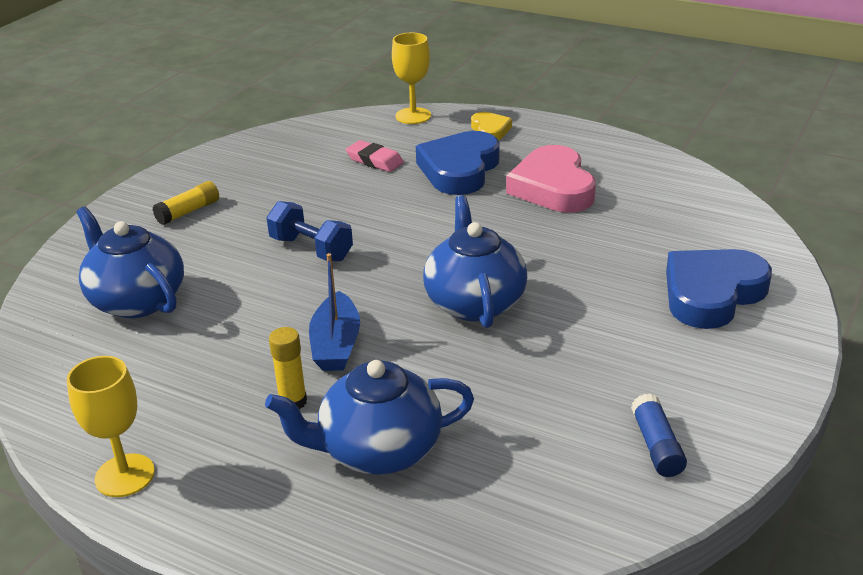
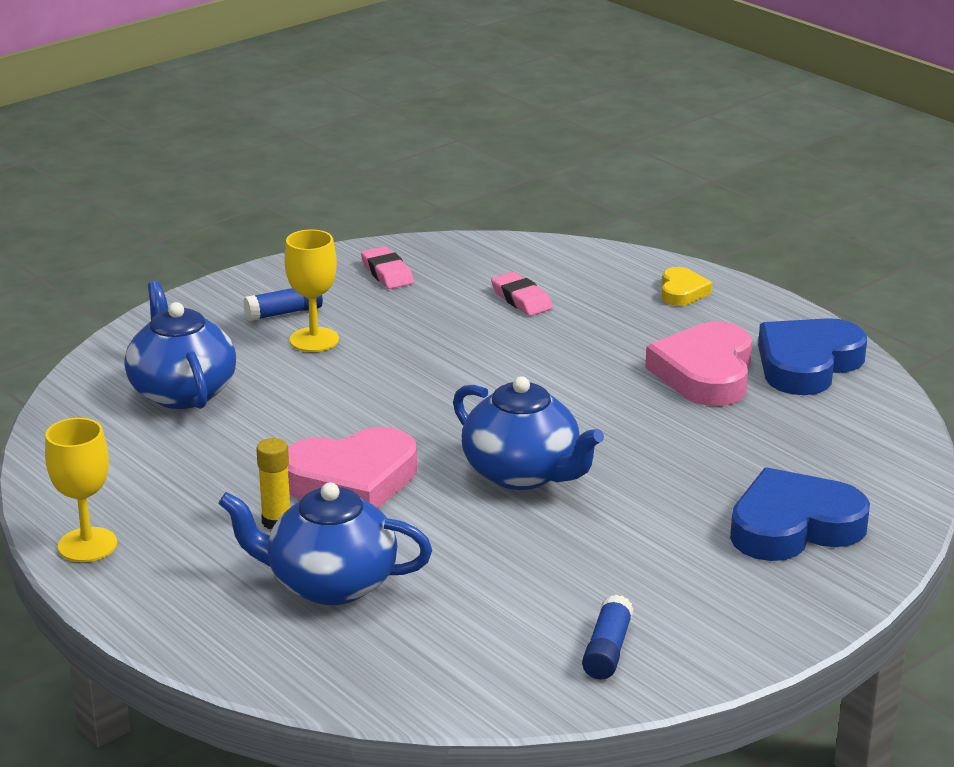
camera: 20 degrees right, 5 degrees down
(188, 211) = (284, 313): yellow glue stick -> blue glue stick
(255, 162) = (387, 273): none -> pink eraser
(311, 249) = (388, 380): blue dumbbell -> none
(336, 345) = (352, 480): blue boat -> pink heart
(413, 116) = (603, 256): yellow goblet -> yellow goblet (314, 340)
(459, 170) = (611, 330): blue heart -> blue heart (807, 364)
(474, 302) = (523, 473): blue teapot -> blue teapot turned 120 degrees clockwise

